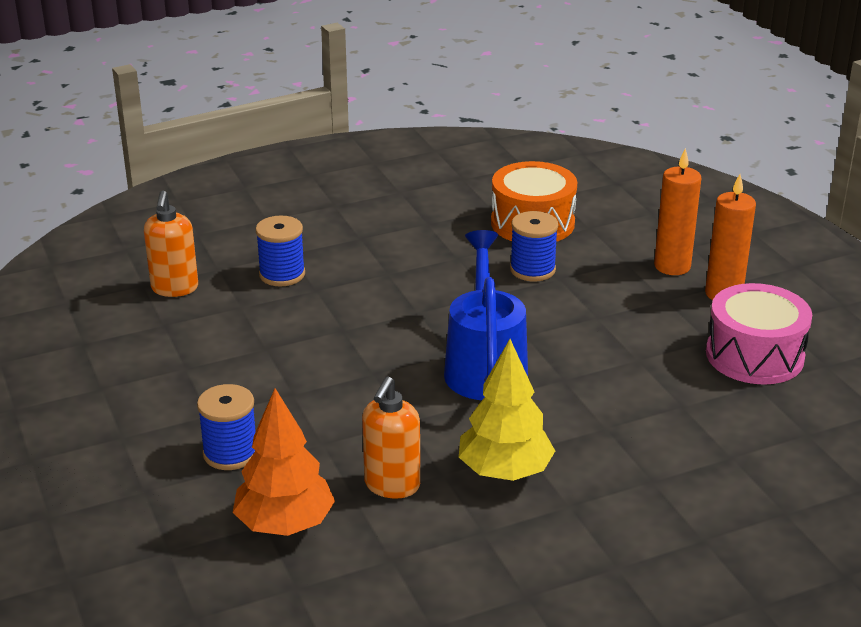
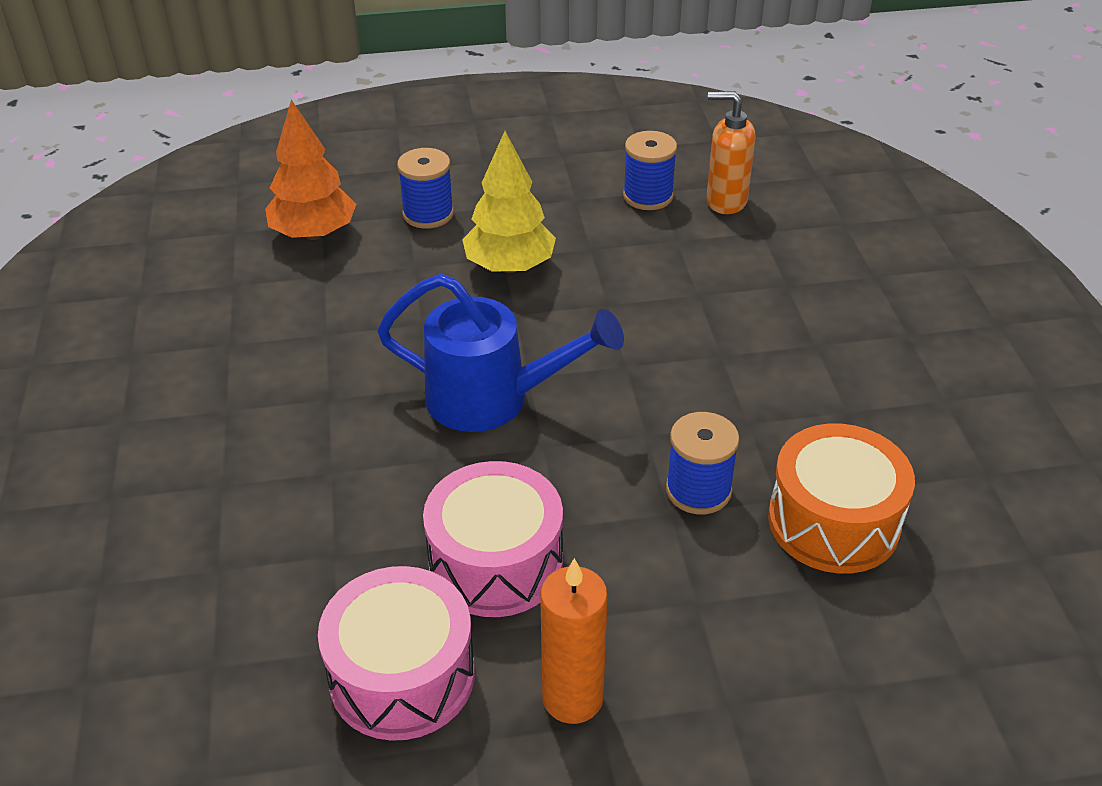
camera: 105 degrees right, 10 degrees up
(282, 274) = (737, 274): blue spool -> blue spool (648, 196)
(391, 485) = (328, 299): orange soap dispenser -> none
(505, 471) = (303, 376): yellow tree -> yellow tree (510, 266)
(643, 337) = (496, 562): none -> pink drum
(672, 266) = (670, 657): orange candle -> none

